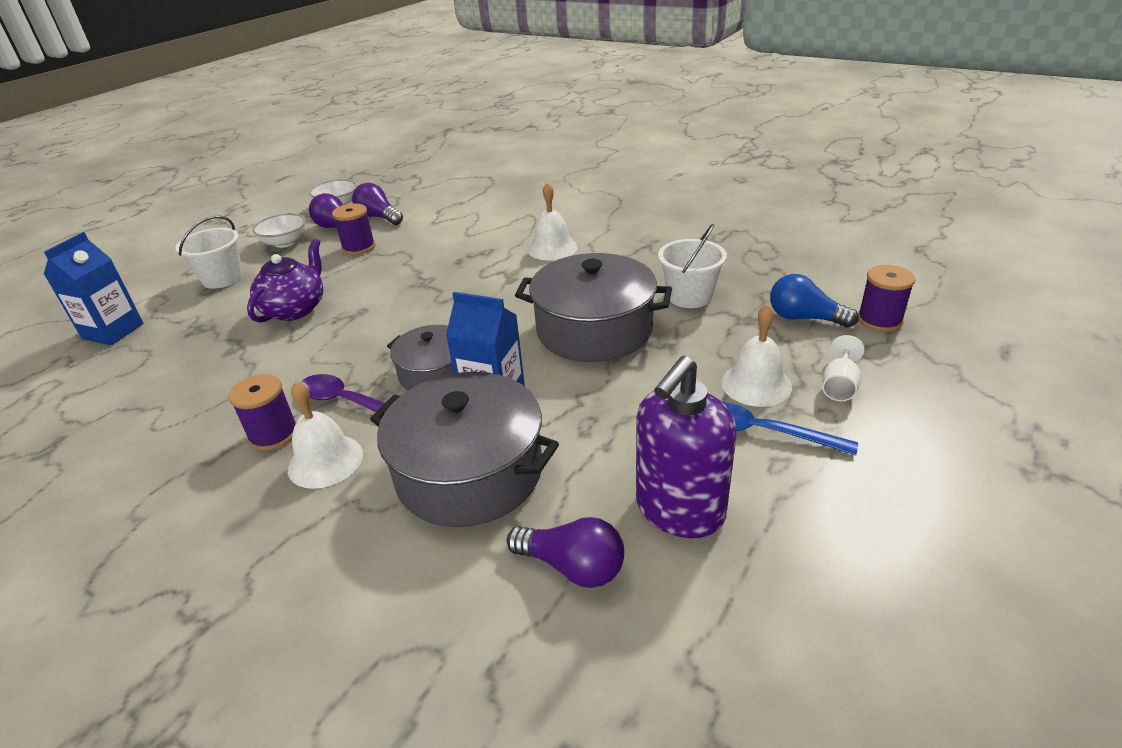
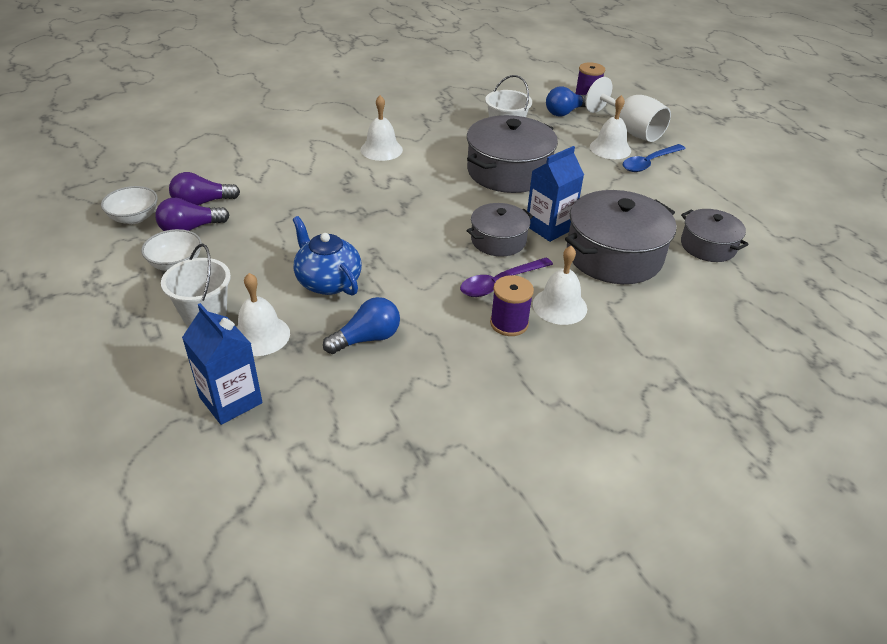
camera: 65 degrees left, 5 degrees up
(202, 310) = (260, 335): none -> white bell
(214, 359) = (367, 338): none -> blue light bulb
(295, 309) = (328, 282): purple teapot -> blue teapot
(358, 247) = (252, 227): purple spool -> none
(572, 566) = (708, 246): purple light bulb -> grey pot
(679, 510) = (688, 205): purple soap dispenser -> none
(839, 386) = (630, 130): white goblet -> white goblet, size x1.97

